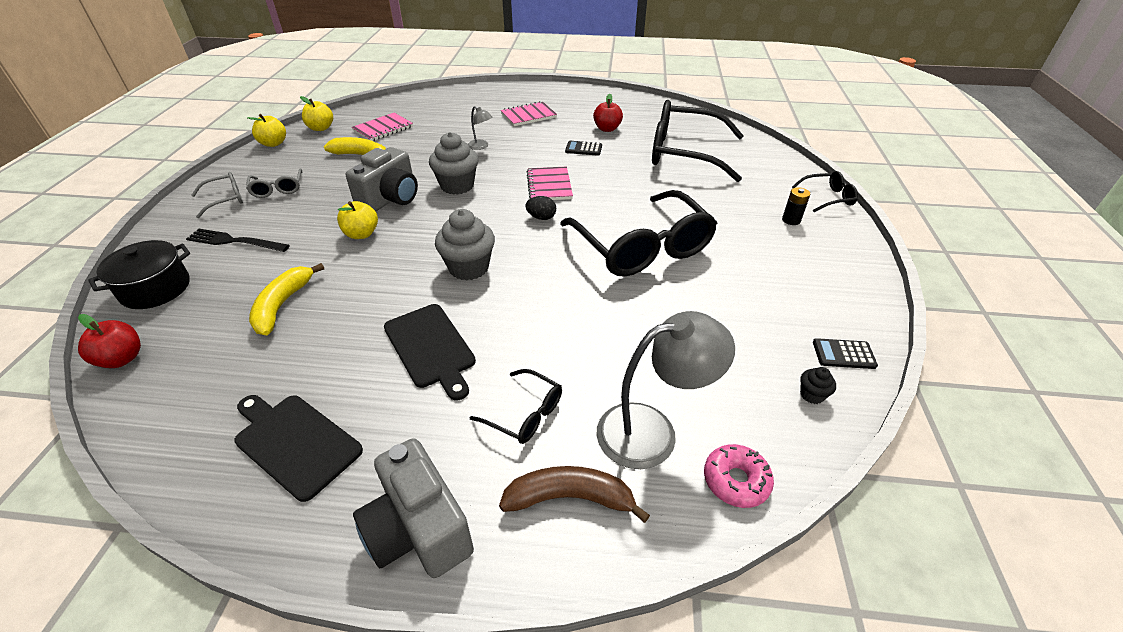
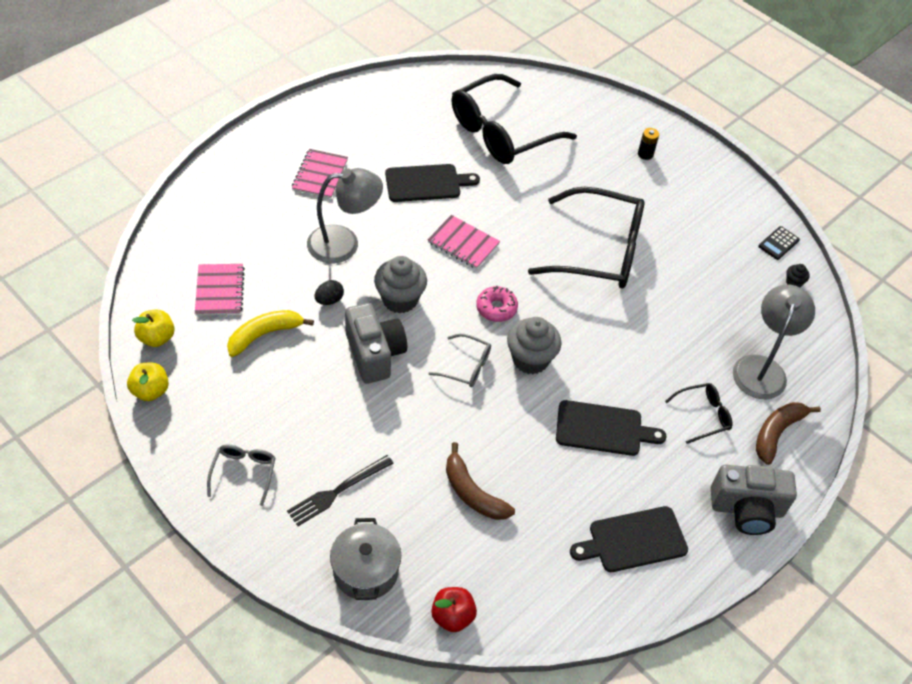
camera: 55 degrees left, 10 degrees up
(156, 289) = (365, 570): black pot -> grey pot
(278, 189) = (265, 425): grey glasses -> grey glasses (466, 366)
(282, 305) = (472, 493): yellow banana -> brown banana
(361, 234) = (415, 400): yellow apple -> none
(481, 146) = (344, 243): grey lamp -> grey lamp, size x2.10
(541, 217) = (505, 278): black egg -> black egg (329, 300)
(583, 149) = (426, 183): black calculator -> black cutting board
(607, 129) = (408, 145): red apple -> none
(736, 481) = (819, 359): pink donut -> pink donut (496, 308)
(827, 197) = (640, 114): black glasses -> none

